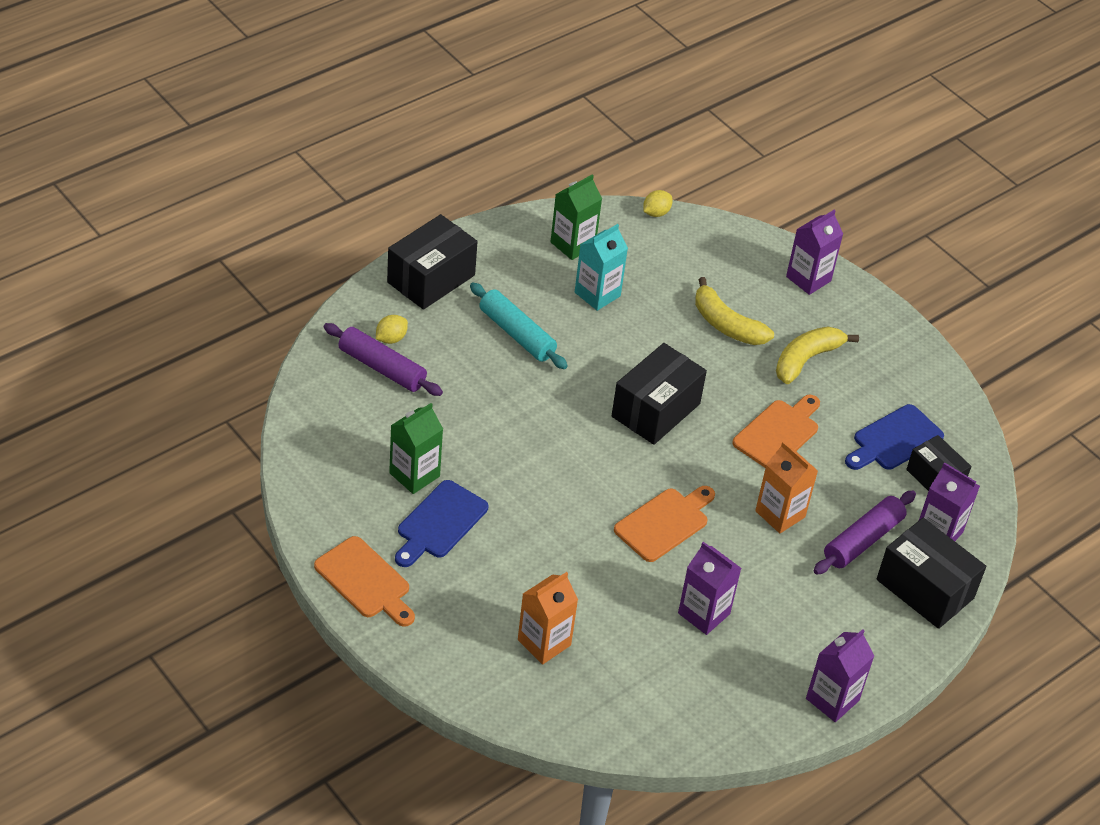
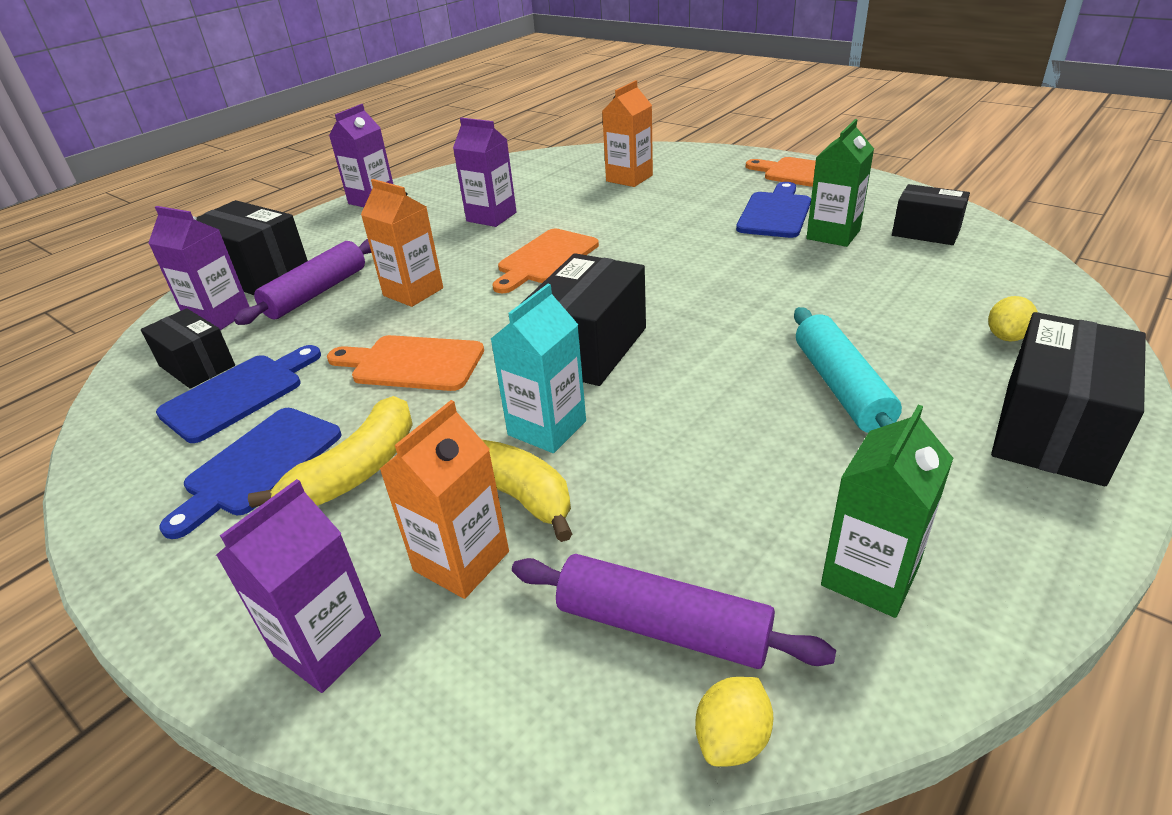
camera: 175 degrees right, 10 degrees down
(341, 453) = (926, 232): none -> black box
(382, 368) = (977, 305): purple rolling pin -> purple rolling pin (662, 627)
(517, 334) = (841, 387): turquoise rolling pin -> turquoise rolling pin turned 45 degrees clockwise
(597, 294) = (756, 483): turquoise carton -> turquoise carton (547, 428)
(750, 297) = (461, 561): none -> orange carton
(778, 432) = (412, 363): orange cutting board -> orange cutting board turned 75 degrees clockwise
(864, 379) = (259, 465): none -> blue cutting board

